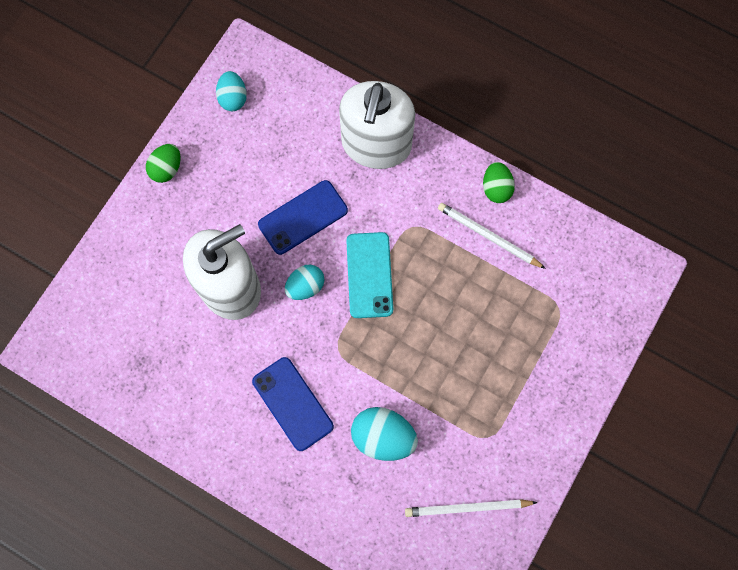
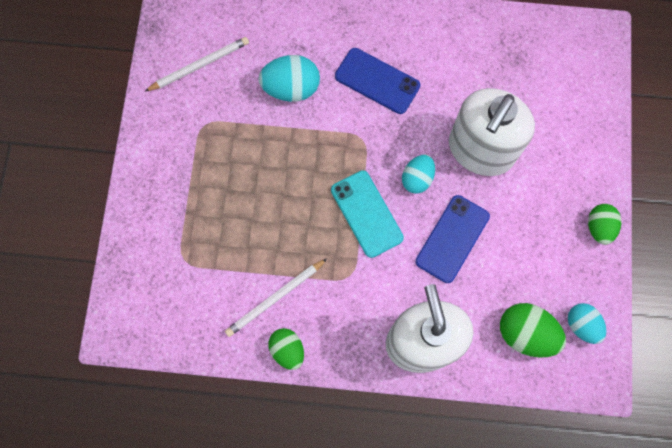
camera: 155 degrees right, 0 degrees up
(284, 112) = (525, 333): none -> green egg
(488, 236) = (275, 298): white pencil -> white pencil turned 135 degrees clockwise

